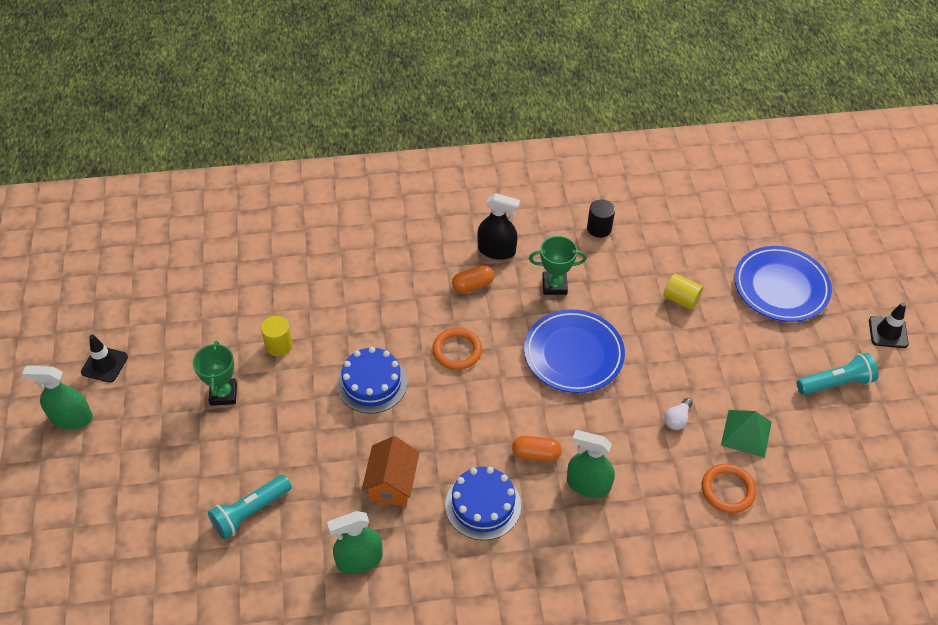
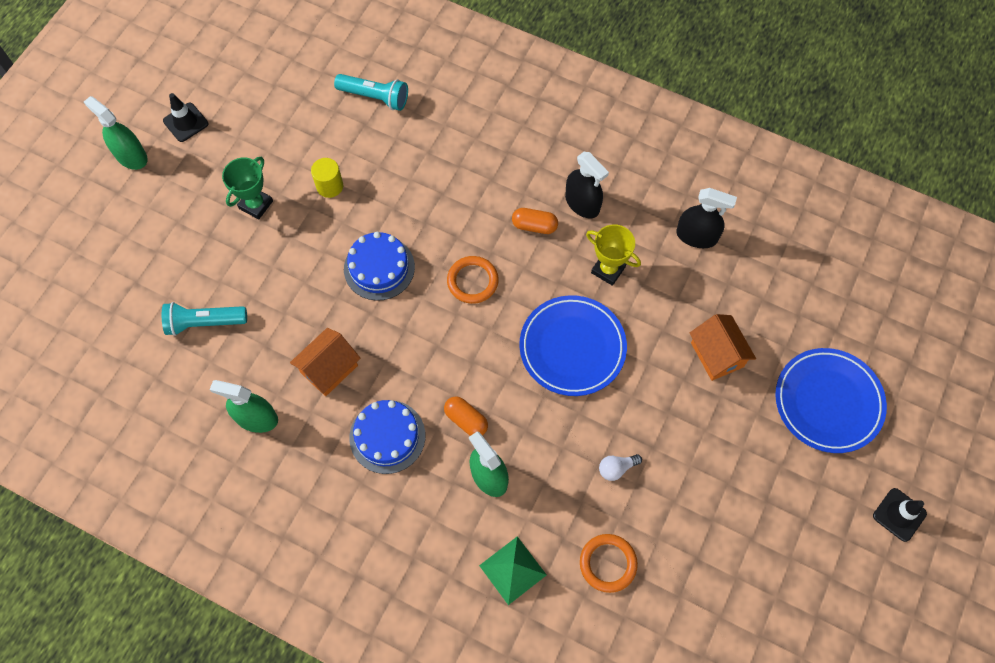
camera: 35 degrees right, 15 degrees up
(554, 285) = (608, 270): green trophy -> yellow trophy
(599, 228) = (696, 236): black cylinder -> black spray bottle
(681, 299) = (717, 354): yellow cylinder -> orange house
(746, 433) = (669, 522): green pyramid -> green pyramid (512, 570)
(836, 383) = (799, 531): turquoise flashlight -> turquoise flashlight (375, 97)

